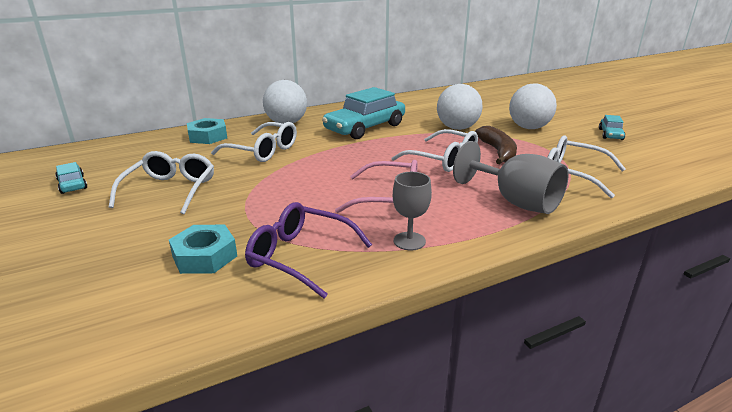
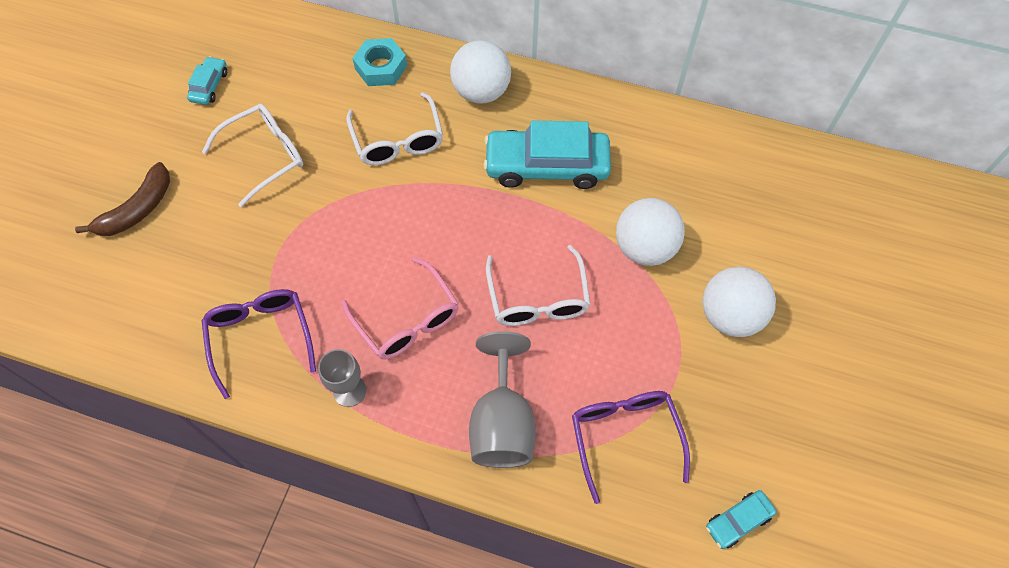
camera: 45 degrees right, 35 degrees up
(205, 256) = (207, 279): turquoise nut -> none
(498, 152) = (614, 333): brown banana -> brown banana (137, 210)
(573, 174) = (625, 437): white glasses -> purple glasses
(610, 134) = (806, 413): turquoise car -> turquoise car (738, 521)

